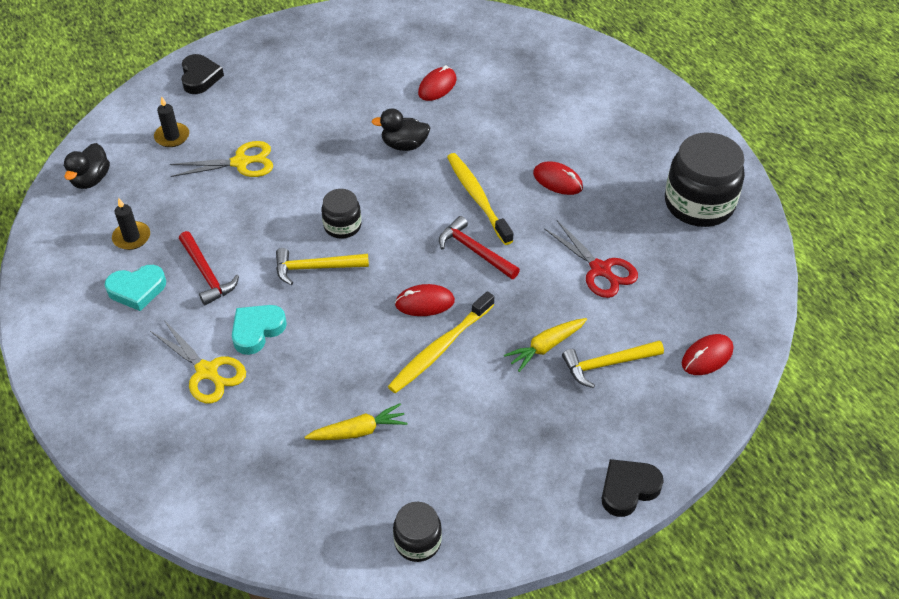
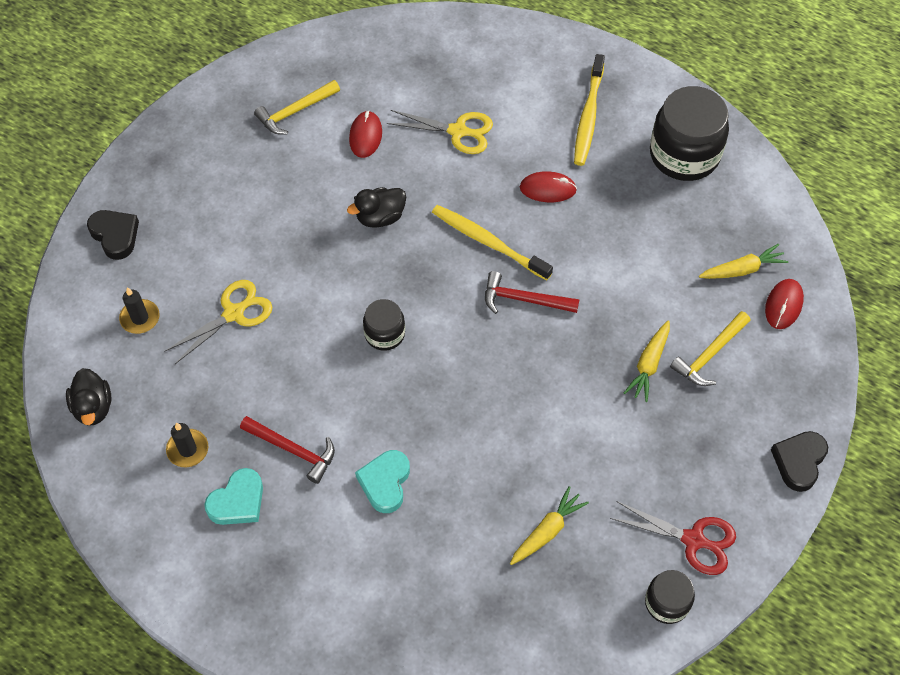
camera: 30 degrees left, 10 degrees up
(207, 371) = (370, 548): yellow scissors -> yellow scissors (458, 131)
(315, 268) = (391, 390): yellow hammer -> yellow hammer (295, 112)
(424, 303) = (516, 375): red mouse -> none
(439, 349) = (561, 414): yellow toothbrush -> yellow toothbrush (588, 116)
(600, 270) = (644, 264): red scissors -> red scissors (693, 540)
(688, 312) = (742, 269): none -> yellow carrot

